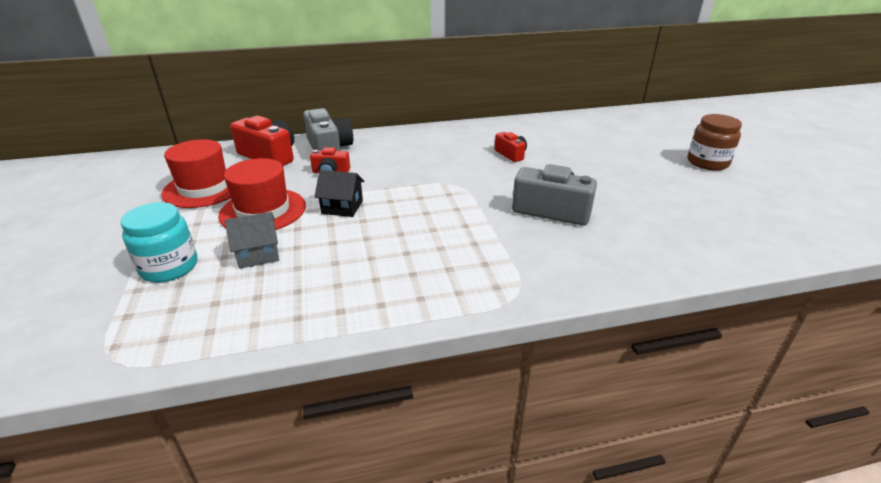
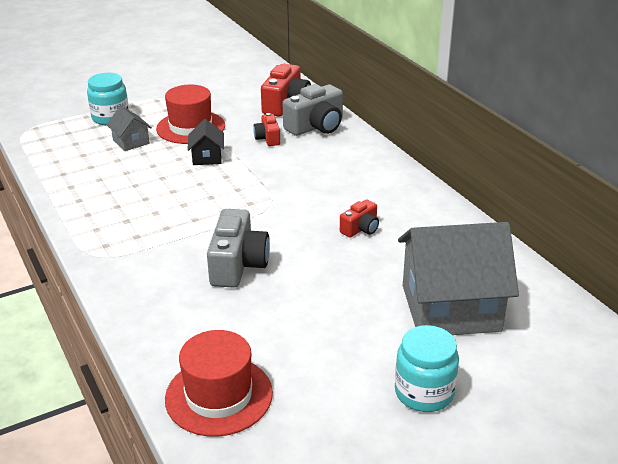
camera: 75 degrees right, 0 degrees up
(204, 188) = (217, 96): red hat -> red hat (219, 396)
(616, 142) = (450, 308): none -> grey house
(707, 163) = (424, 392): brown jar -> turquoise jar

